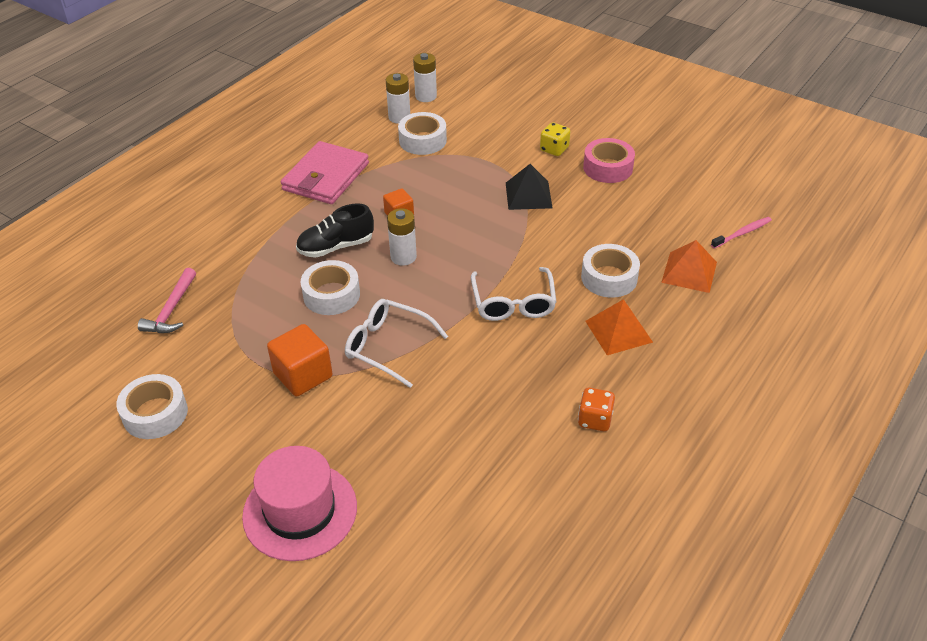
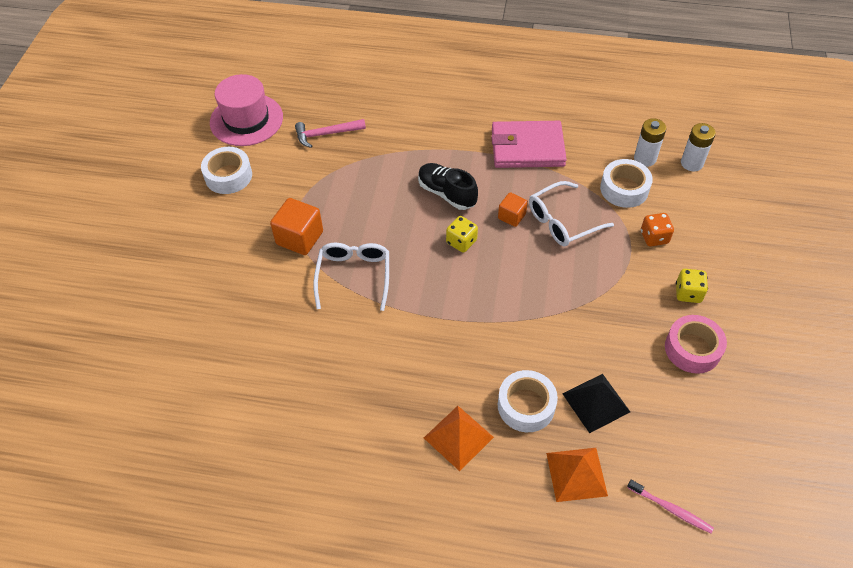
camera: 65 degrees right, 10 degrees up
(300, 511) = (177, 295): pink hat -> pink hat (246, 120)
(331, 295) = (391, 216): white tape -> none
(403, 257) = (461, 242): white battery -> yellow dice
(513, 303) = (449, 342): white glasses -> white glasses (562, 222)
(528, 195) = (602, 298): black pyramid -> black pyramid (596, 402)
(595, 419) = (342, 454): orange dice -> orange dice (654, 237)

